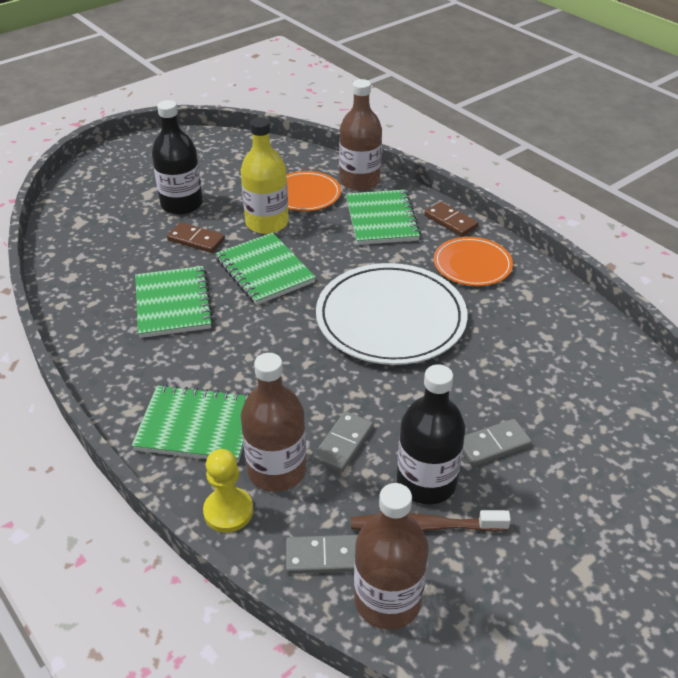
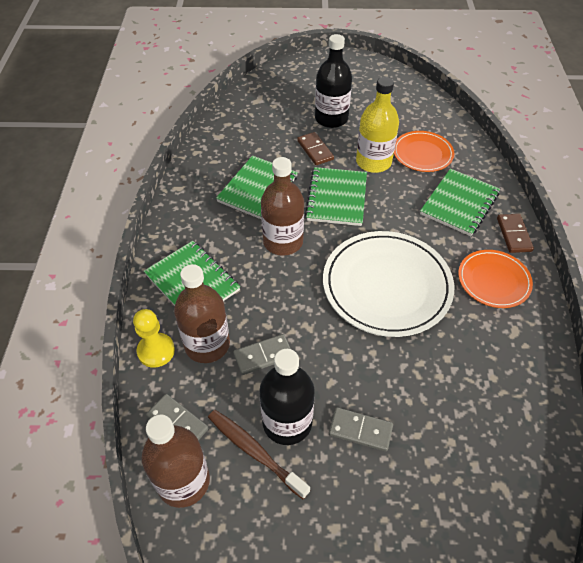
camera: 40 degrees right, 10 degrees up
(359, 181) = (474, 163): brown bottle -> brown bottle (283, 242)

